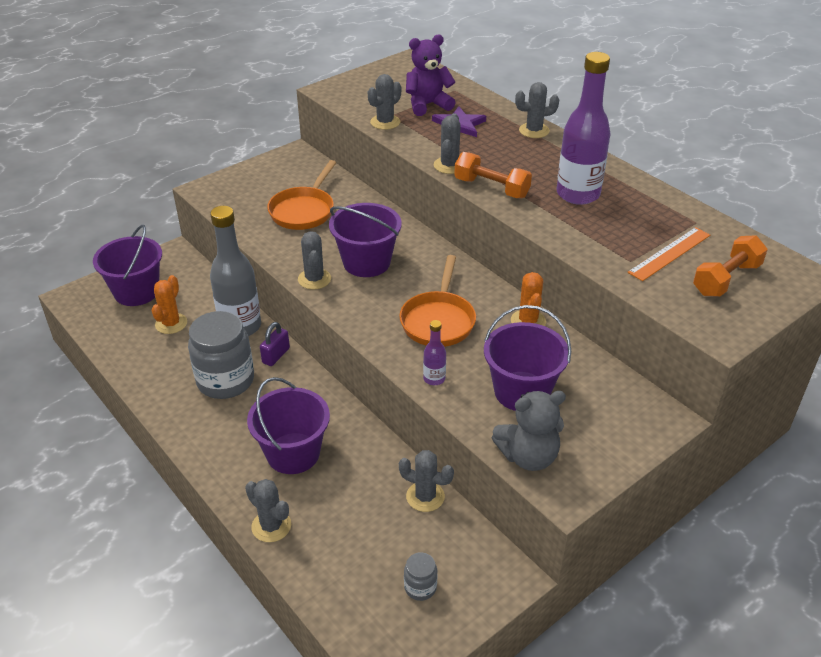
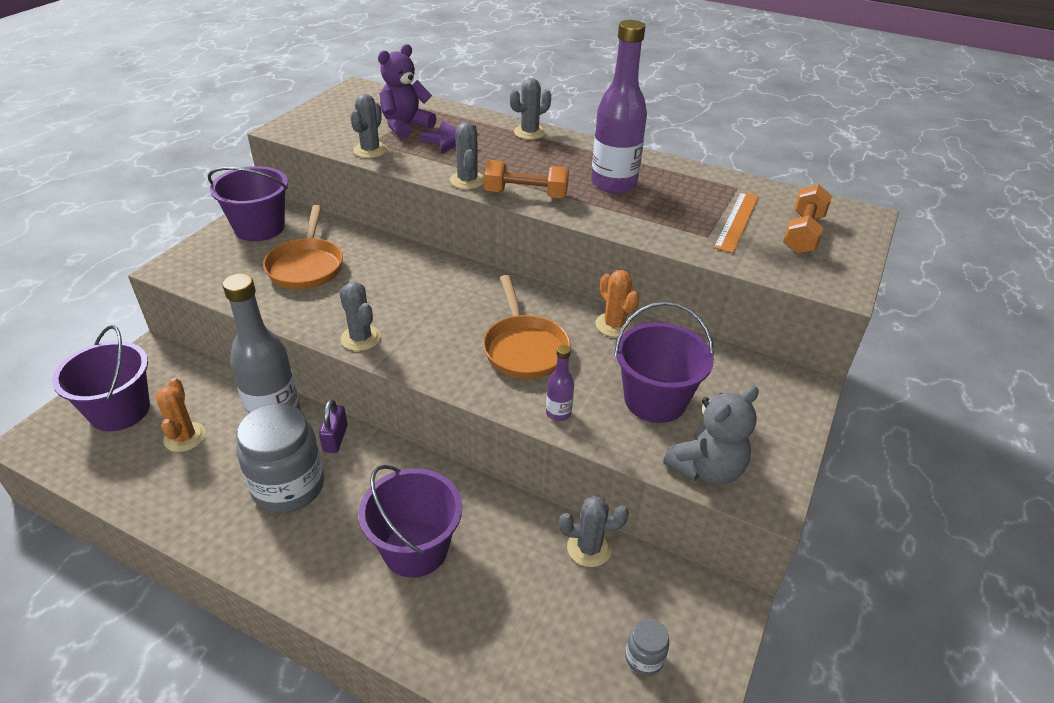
camera: 25 degrees left, 0 degrees up
(271, 526) = (436, 649): grey cactus -> none
(366, 262) = (410, 305): purple bucket -> purple bucket (259, 228)

